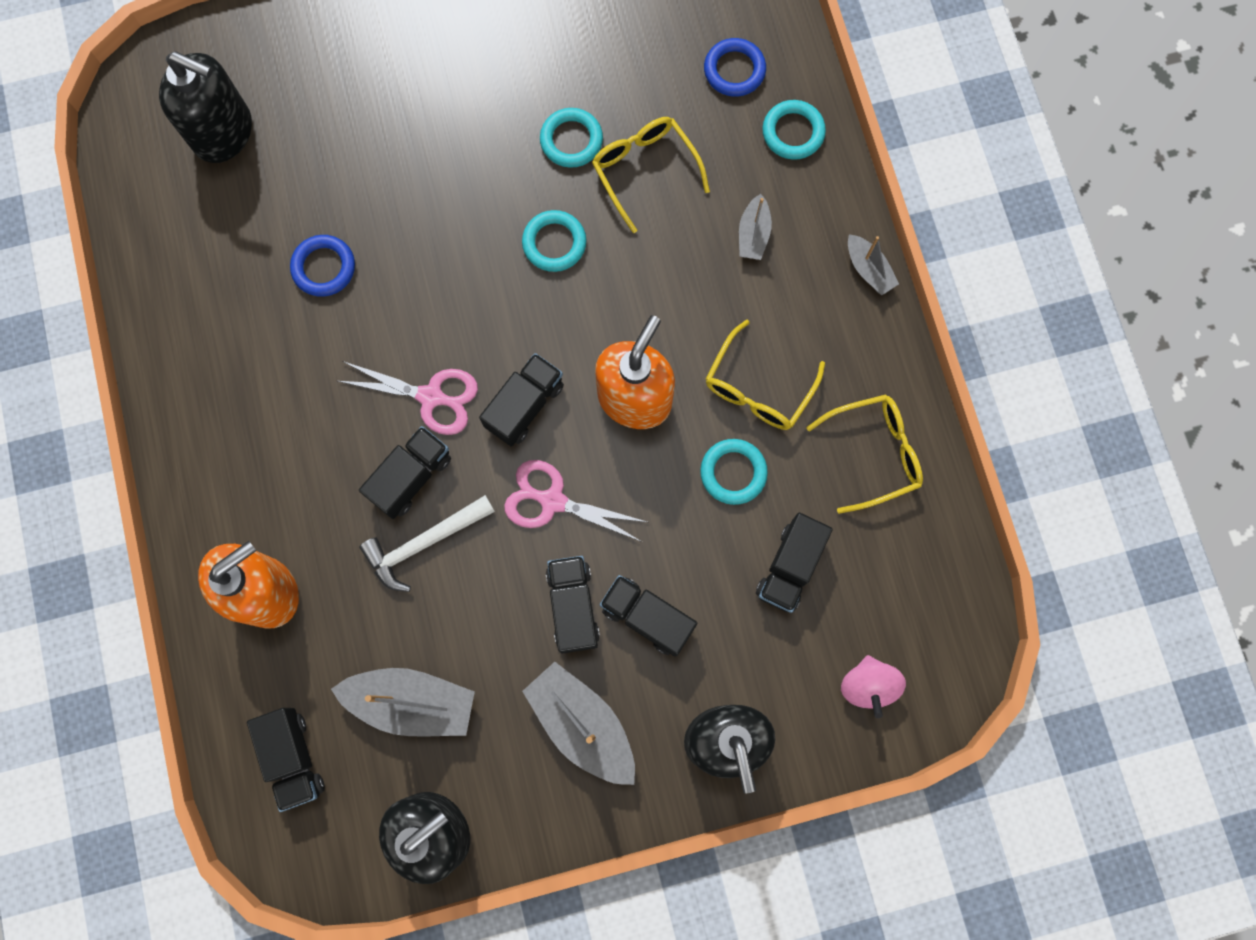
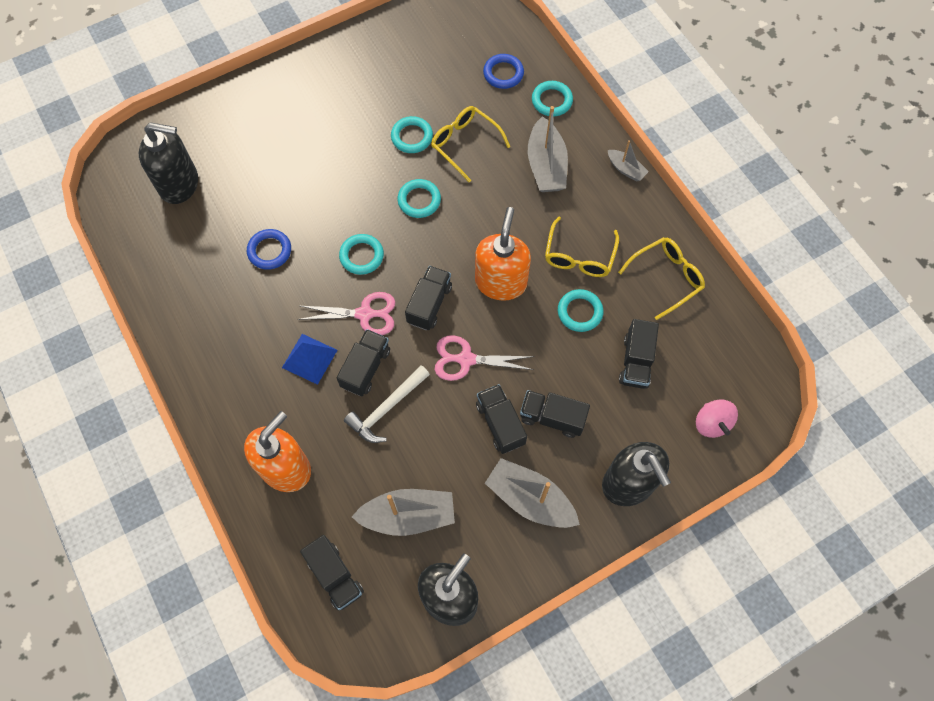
camera: 15 degrees left, 10 degrees down
(338, 443) = (309, 358): none -> blue pyramid
(450, 308) = (361, 256): none -> turquoise ring
(753, 234) = (546, 165): grey boat -> grey boat, size x1.85

